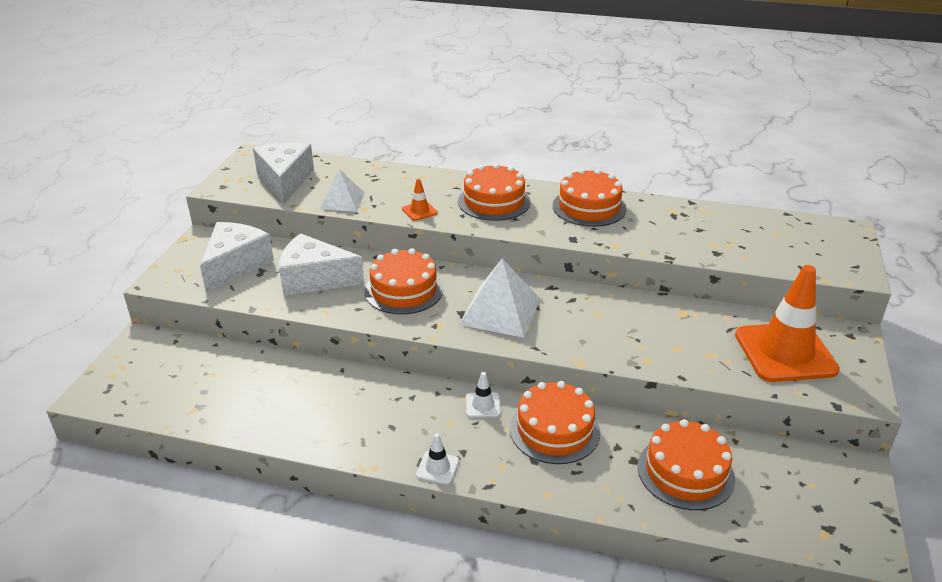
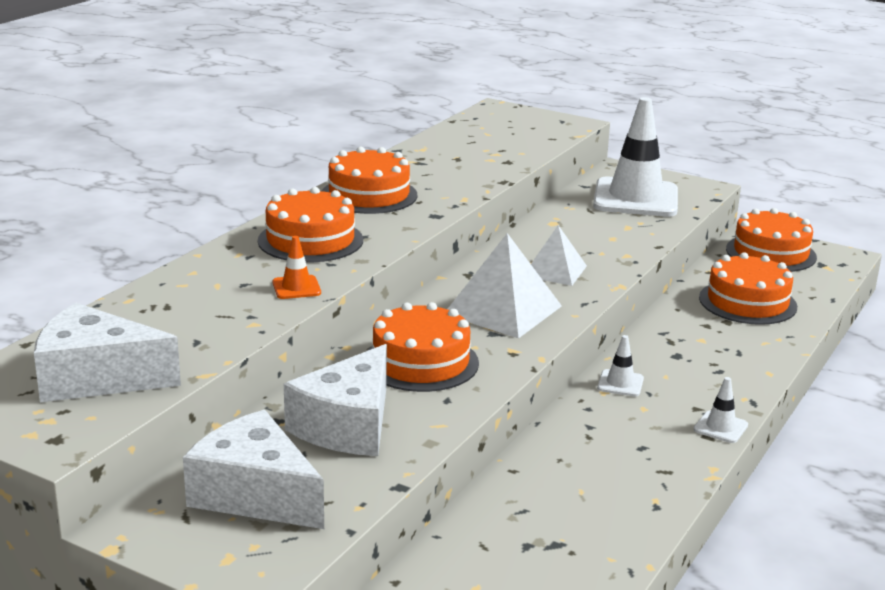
camera: 75 degrees left, 10 degrees down
(342, 201) = (215, 337): white pyramid -> white pyramid (555, 271)
(554, 430) = (673, 351): orange cake -> orange cake (771, 253)
(785, 352) = (635, 198): orange traffic cone -> white traffic cone

